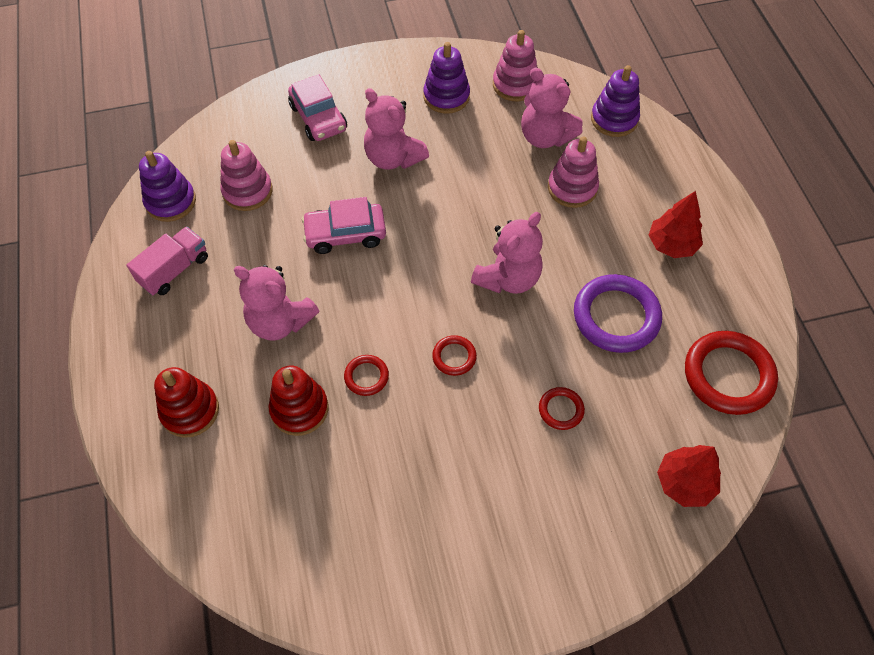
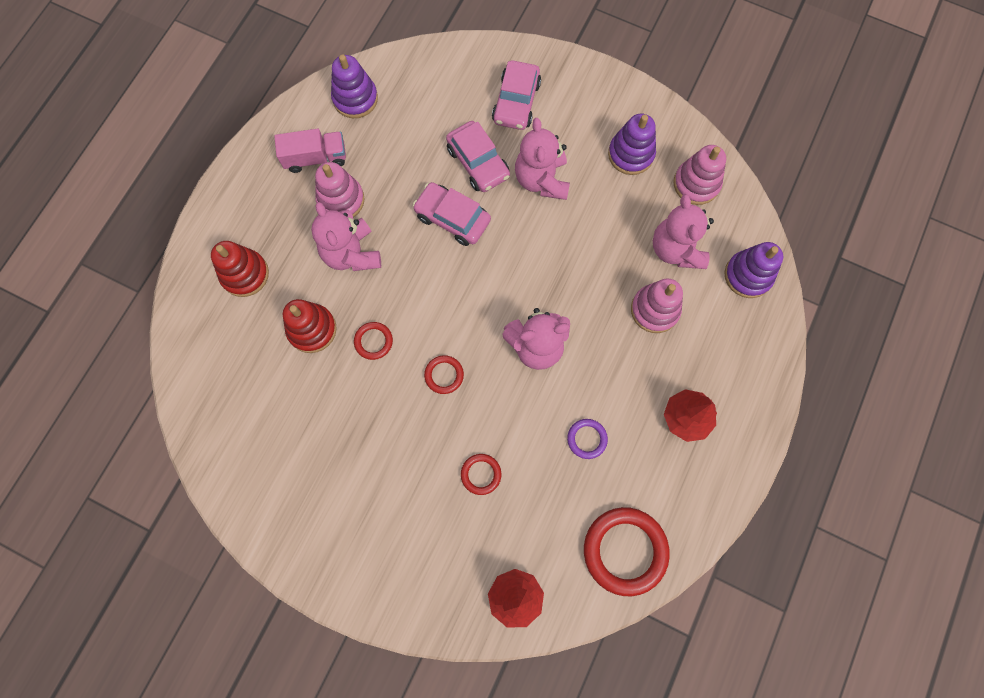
camera: 40 degrees right, 15 degrees up
(247, 191) = (414, 129): pink stacking toy -> pink stacking toy (341, 200)
(328, 179) = (478, 162): none -> pink car
(616, 316) = (587, 439): purple ring -> purple ring, size x0.49

